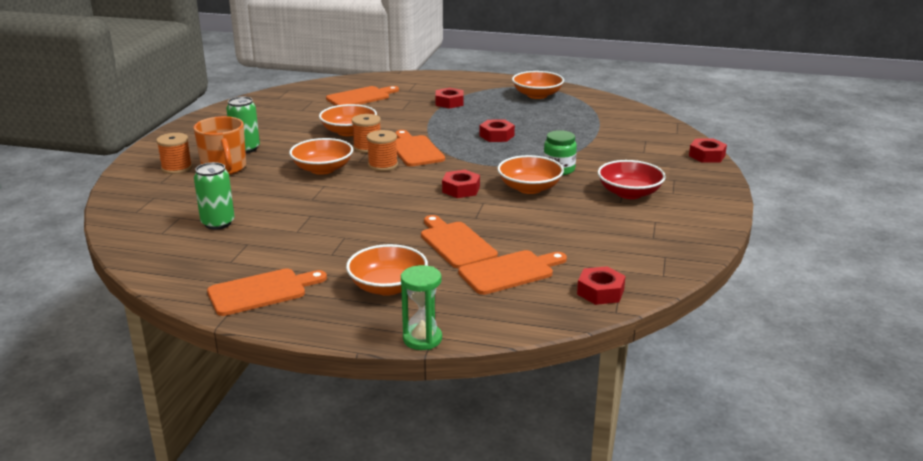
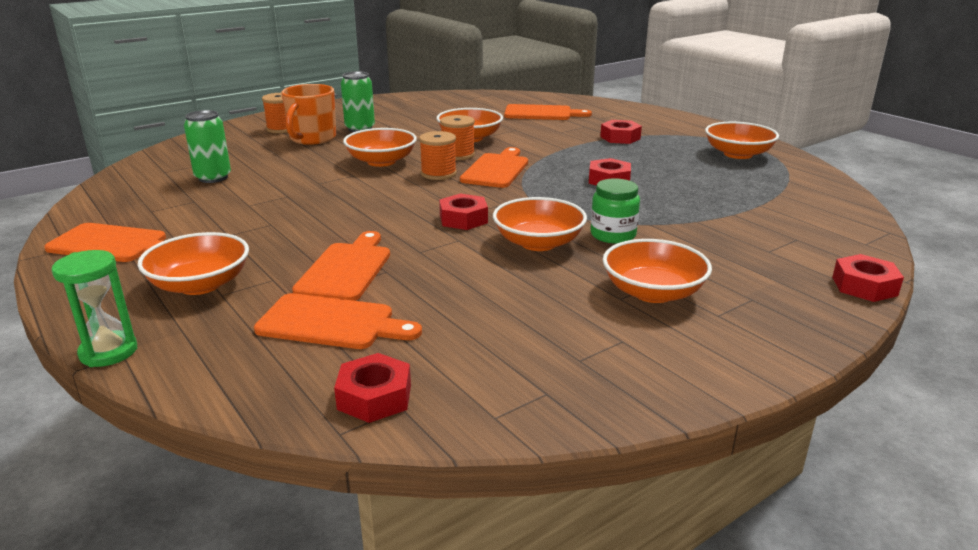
camera: 40 degrees right, 0 degrees up
(629, 193) = (653, 292): red bowl -> orange bowl

